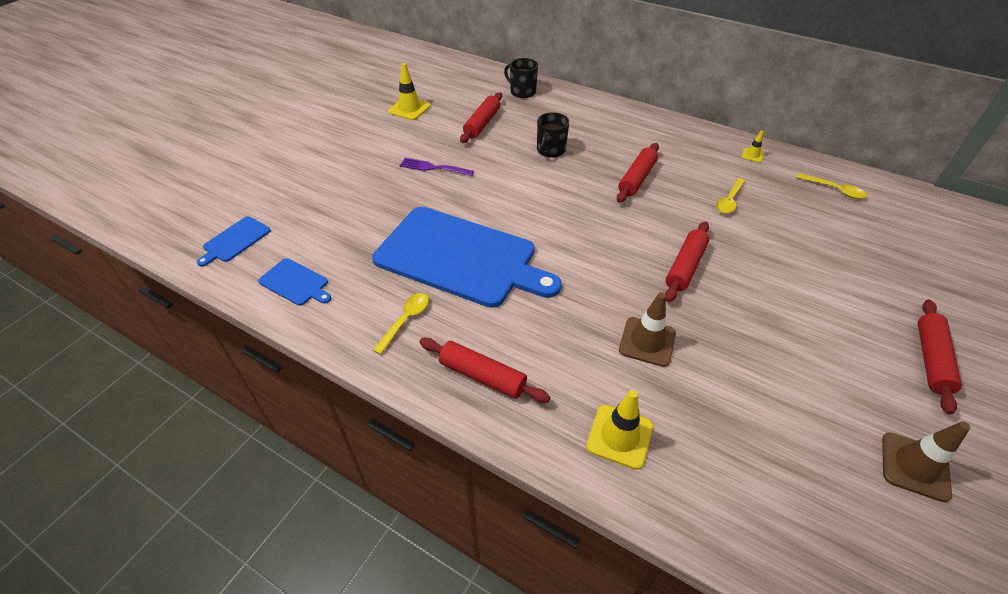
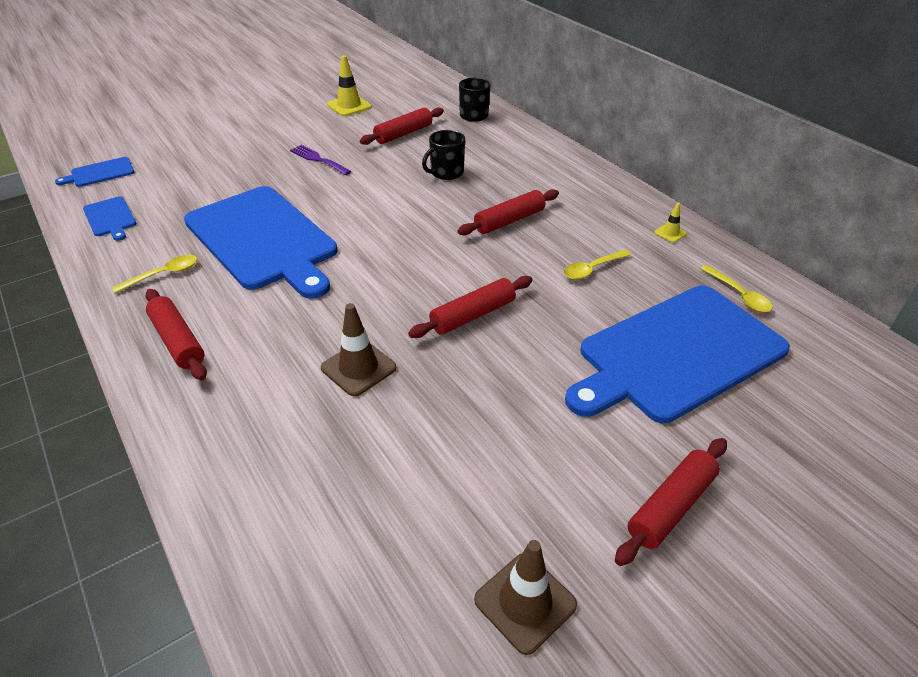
camera: 25 degrees right, 5 degrees down
(619, 436) = (242, 438): yellow traffic cone -> none
(838, 248) = (676, 353): none -> blue cutting board

